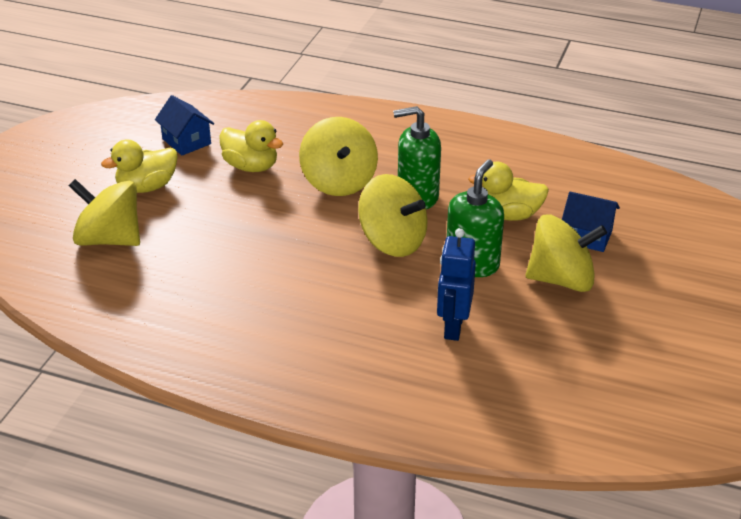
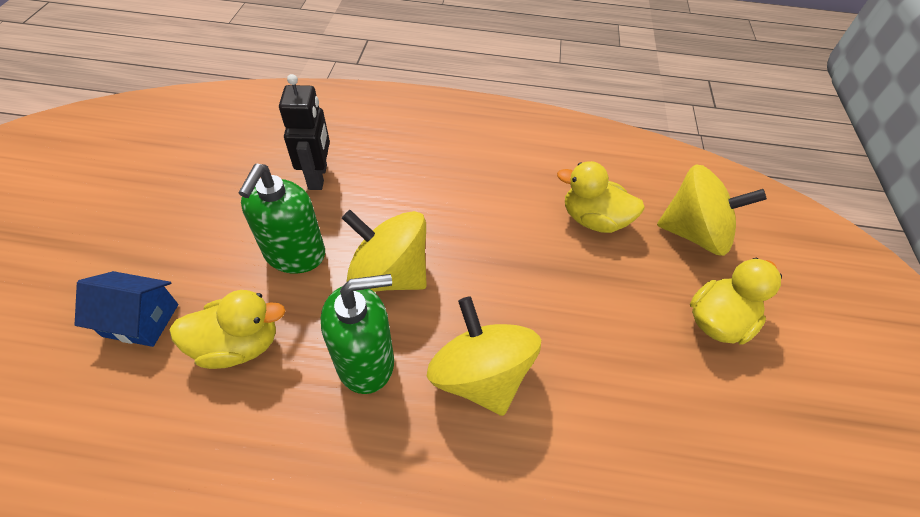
camera: 165 degrees right, 15 degrees up
(186, 141) = (738, 434): blue house -> none
(251, 166) = (613, 388): yellow duck -> yellow duck (593, 220)
(453, 327) = (318, 177): blue robot -> black robot
(561, 279) = (195, 246): yellow spinning top -> none

